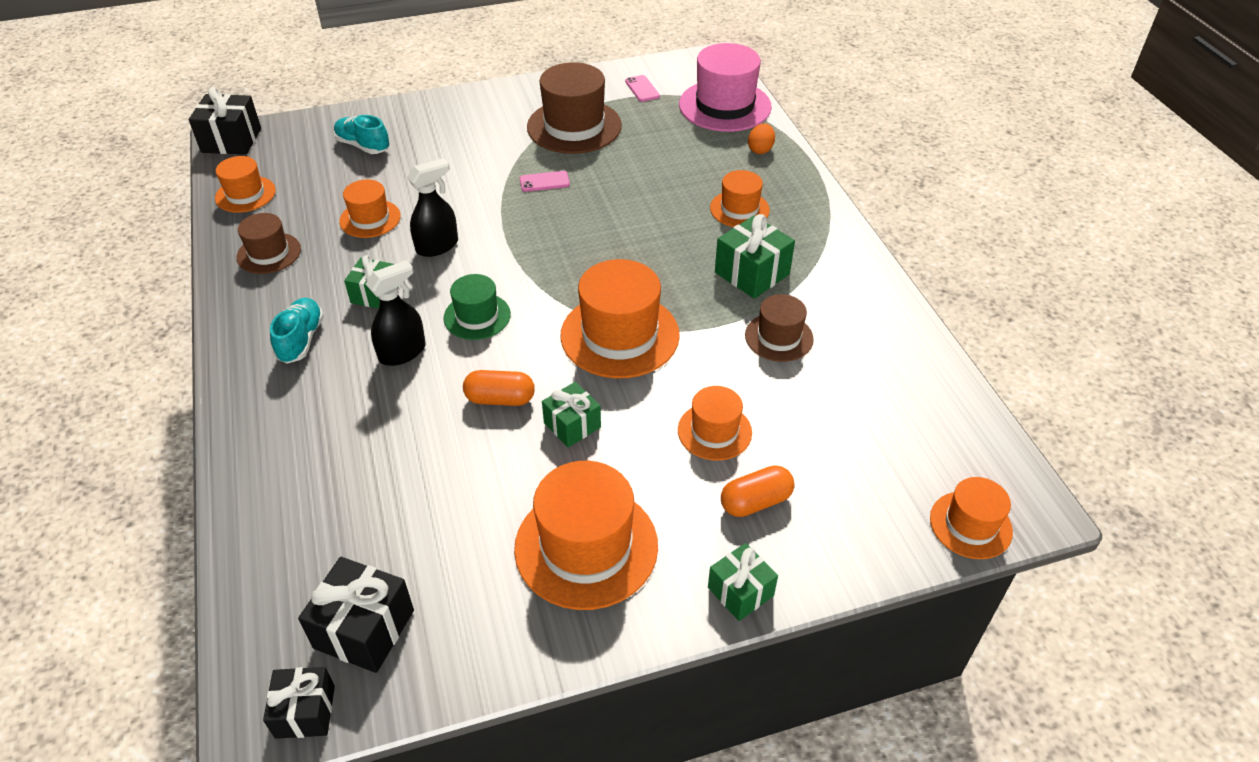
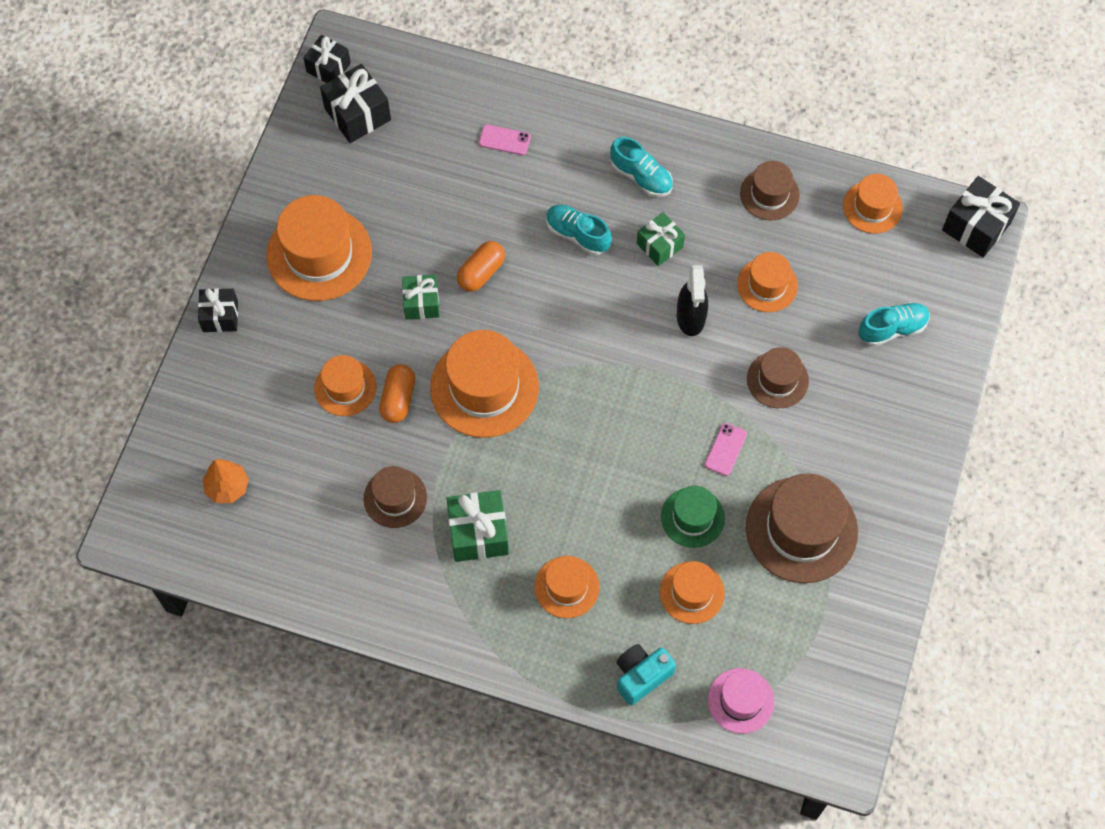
camera: 125 degrees right, 20 degrees up
(402, 352) = (577, 234): black spray bottle -> turquoise shoe
(458, 181) = (777, 380): none -> brown hat
(477, 316) = (580, 302): green hat -> green hat (692, 517)
(642, 89) = (829, 640): pink phone -> pink phone (504, 140)
(725, 106) = (741, 700): pink hat -> pink hat, size x0.57
(740, 591) = (220, 316): green gift -> black gift
(755, 502) = (271, 371): orange capsule -> orange capsule (398, 399)
(760, 149) = (641, 676): orange egg -> turquoise camera
(901, 459) = (227, 487): none -> orange tree
(970, 525) = (150, 485): orange hat -> orange hat (692, 592)

